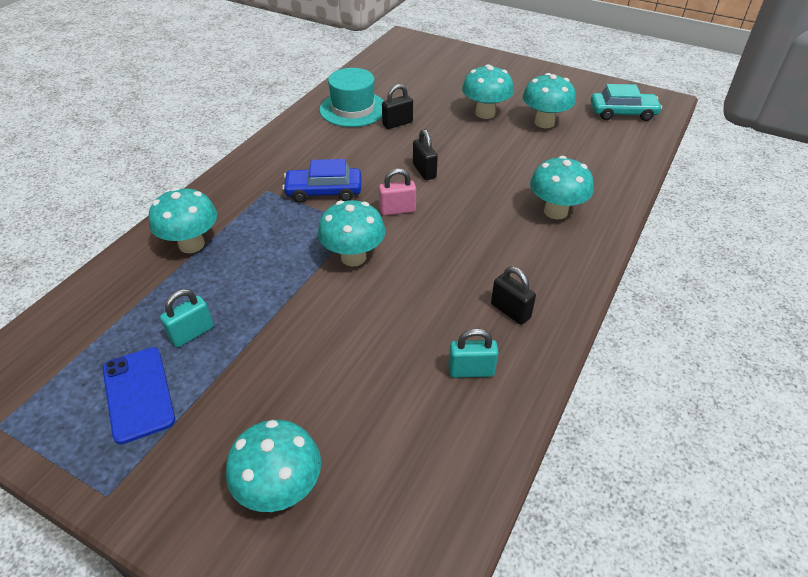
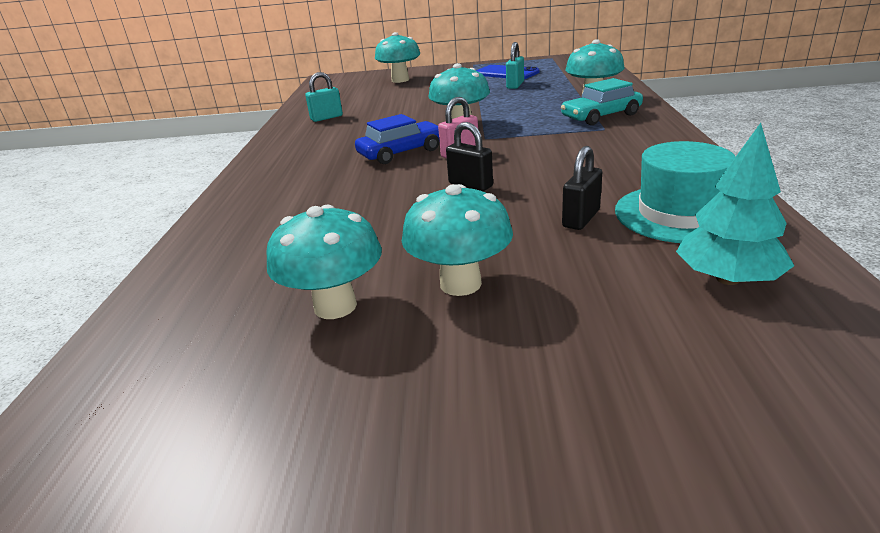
camera: 155 degrees right, 15 degrees down
(324, 191) = (551, 143): blue car -> blue car (401, 152)
(386, 81) = (727, 279): none -> turquoise tree
(510, 311) = (310, 139): black padlock -> none
(555, 211) = (284, 199): turquoise mushroom -> none
(622, 113) = (150, 398): turquoise car -> turquoise car (601, 116)

